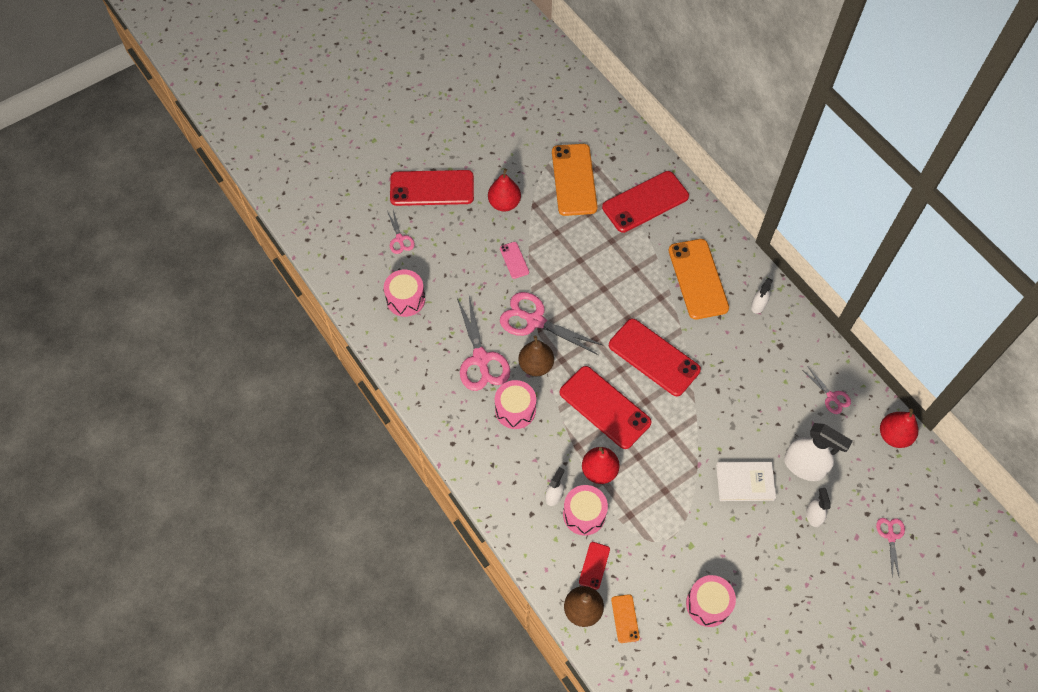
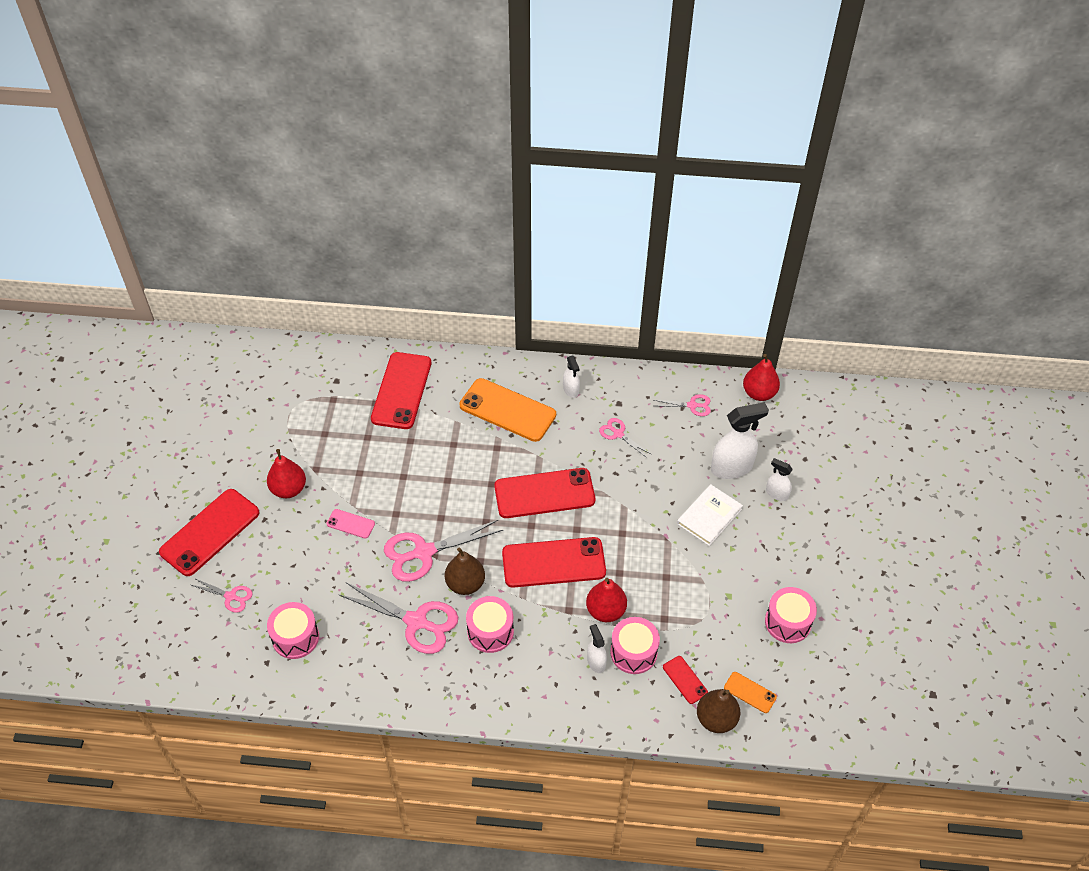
camera: 50 degrees left, 10 degrees down
(574, 180) = (325, 422): orange phone -> none
(891, 536) = (835, 459): pink scissors -> pink scissors (618, 434)

